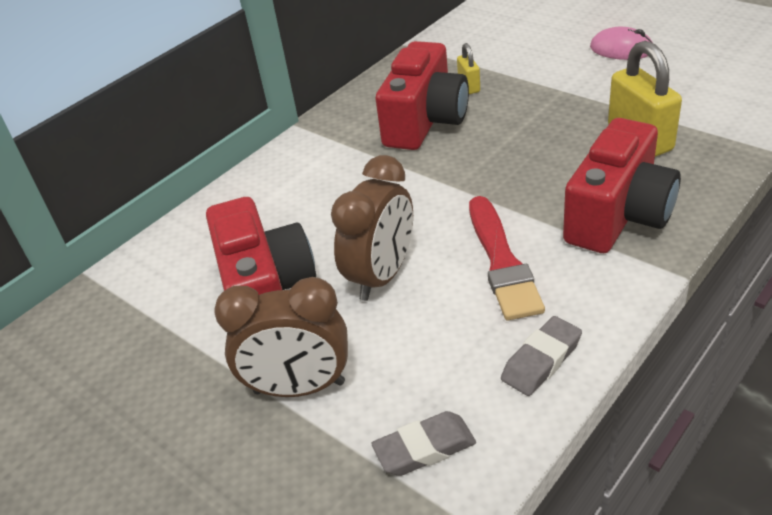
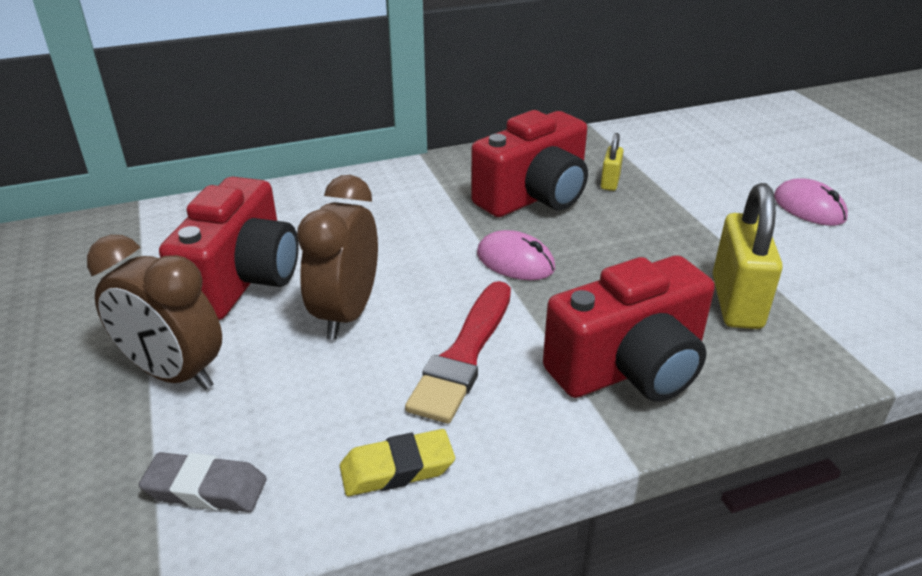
camera: 25 degrees right, 5 degrees down
(382, 276) = (346, 313): brown clock -> brown clock turned 135 degrees clockwise
(464, 177) = (515, 261): none -> pink mouse
(541, 360) = (397, 469): grey eraser -> yellow eraser

